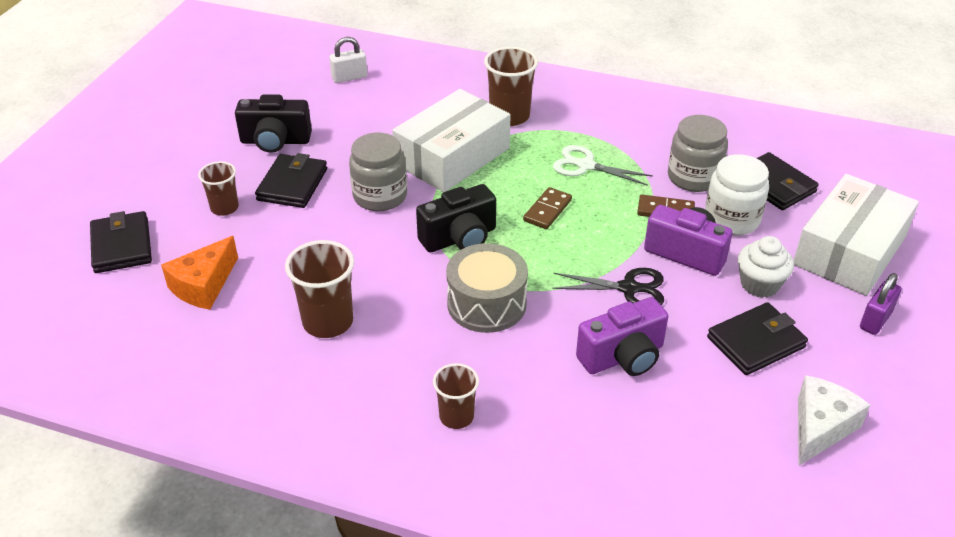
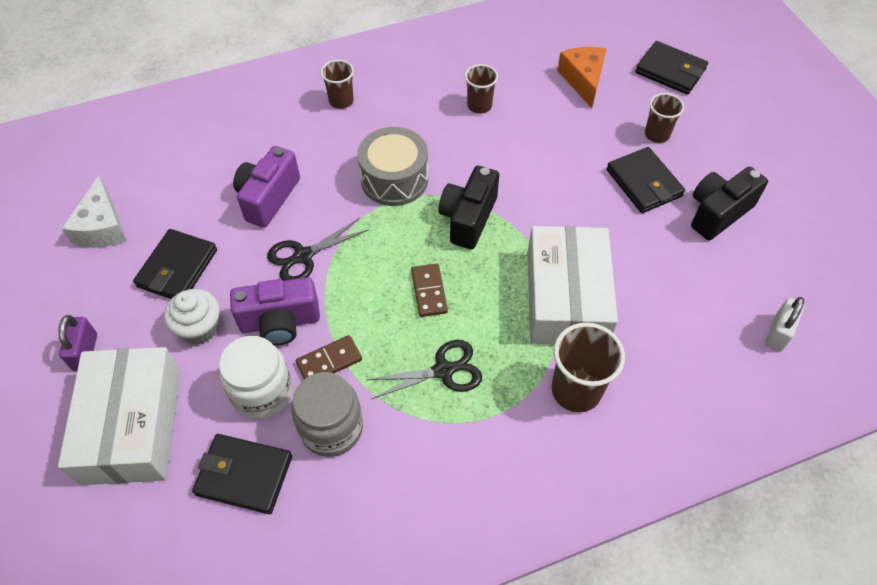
camera: 140 degrees right, 15 degrees up
(328, 322) = (479, 105): brown cup -> brown cup, size x0.62
(380, 196) = (569, 216): grey jar -> none
(585, 166) = (443, 370): white scissors -> black scissors

